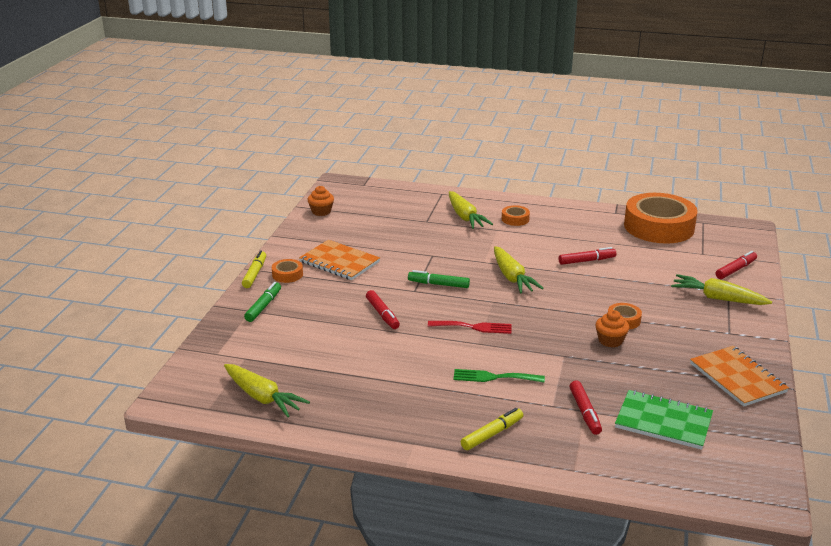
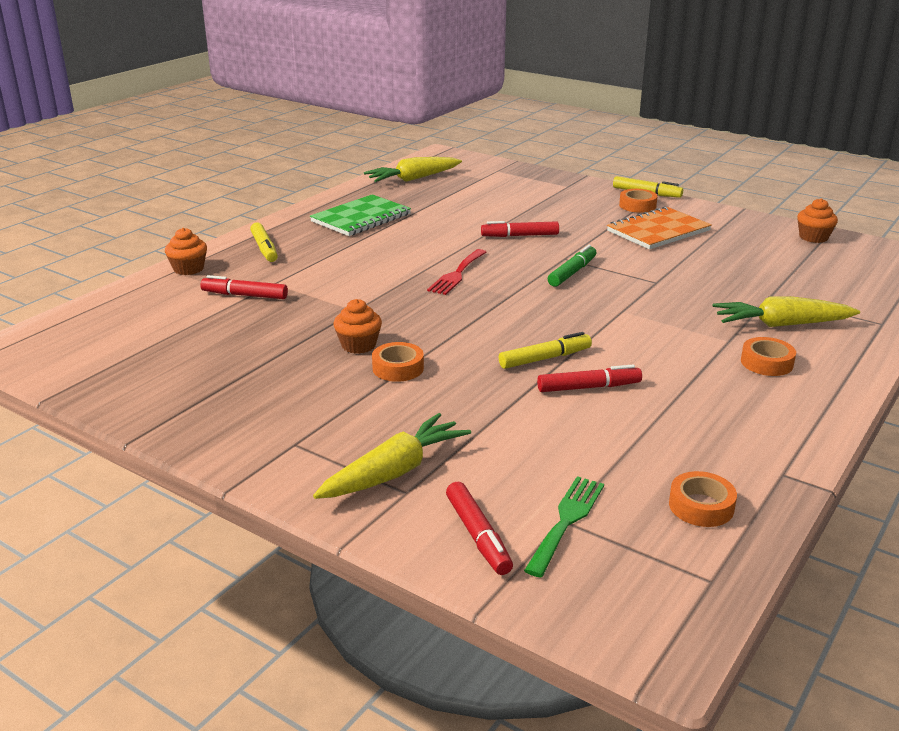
camera: 110 degrees right, 0 degrees up
(263, 306) = (572, 191): green marker -> none
(493, 377) = (351, 266): green fork -> green fork (566, 521)
(512, 277) = (565, 319): yellow carrot -> none
(564, 462) = (188, 269): none -> orange cupcake
(567, 277) = (545, 358): none -> yellow marker
(587, 261) = (588, 387): red marker -> red marker turned 105 degrees counterclockwise
(659, 227) = (701, 506): orange tape -> orange tape, size x0.41
(663, 422) = (179, 331): green notebook -> green notebook (361, 218)
(737, 378) = (194, 407): orange notebook -> none

